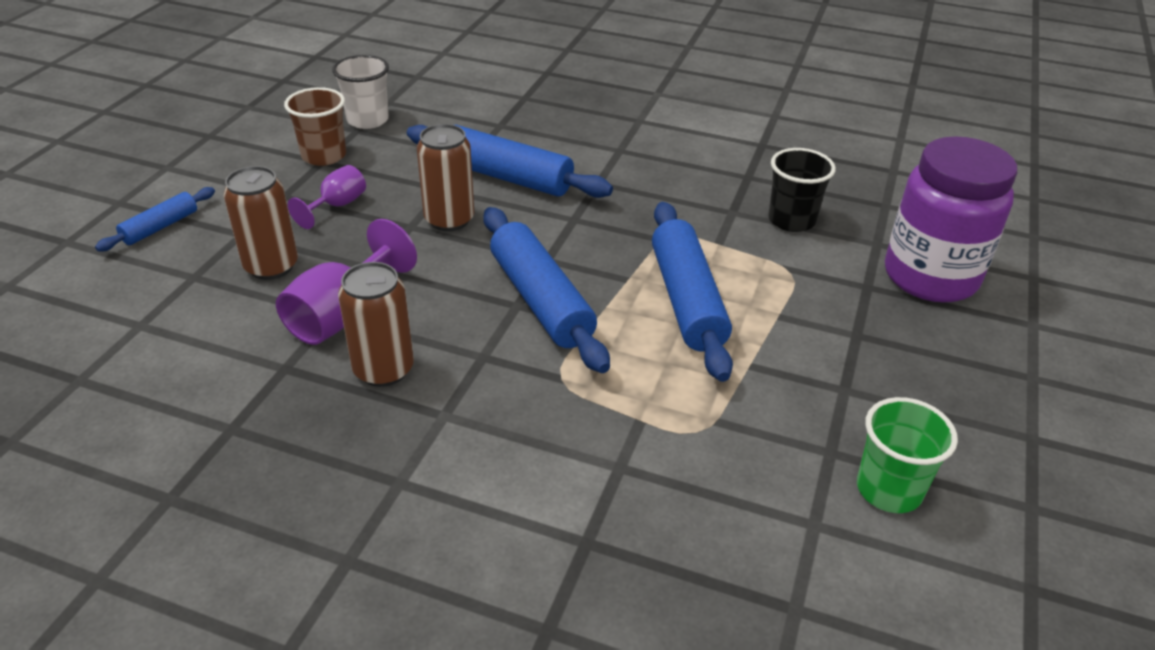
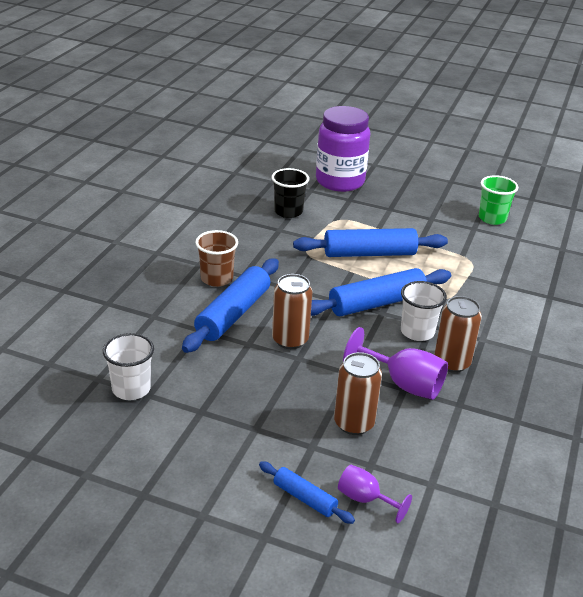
camera: 90 degrees left, 5 degrees down
(324, 156) = (192, 411): brown cup -> brown cup (216, 278)
(337, 206) = (271, 396): purple goblet -> purple goblet (365, 499)
(465, 338) = (417, 332): none -> white cup

